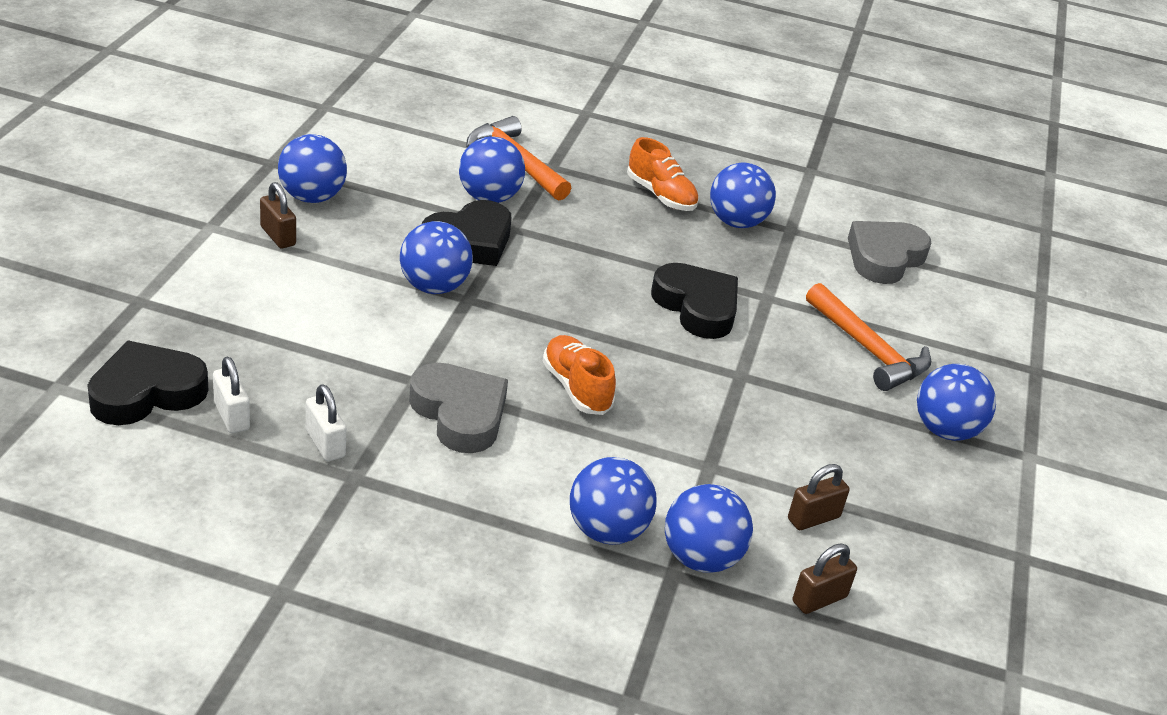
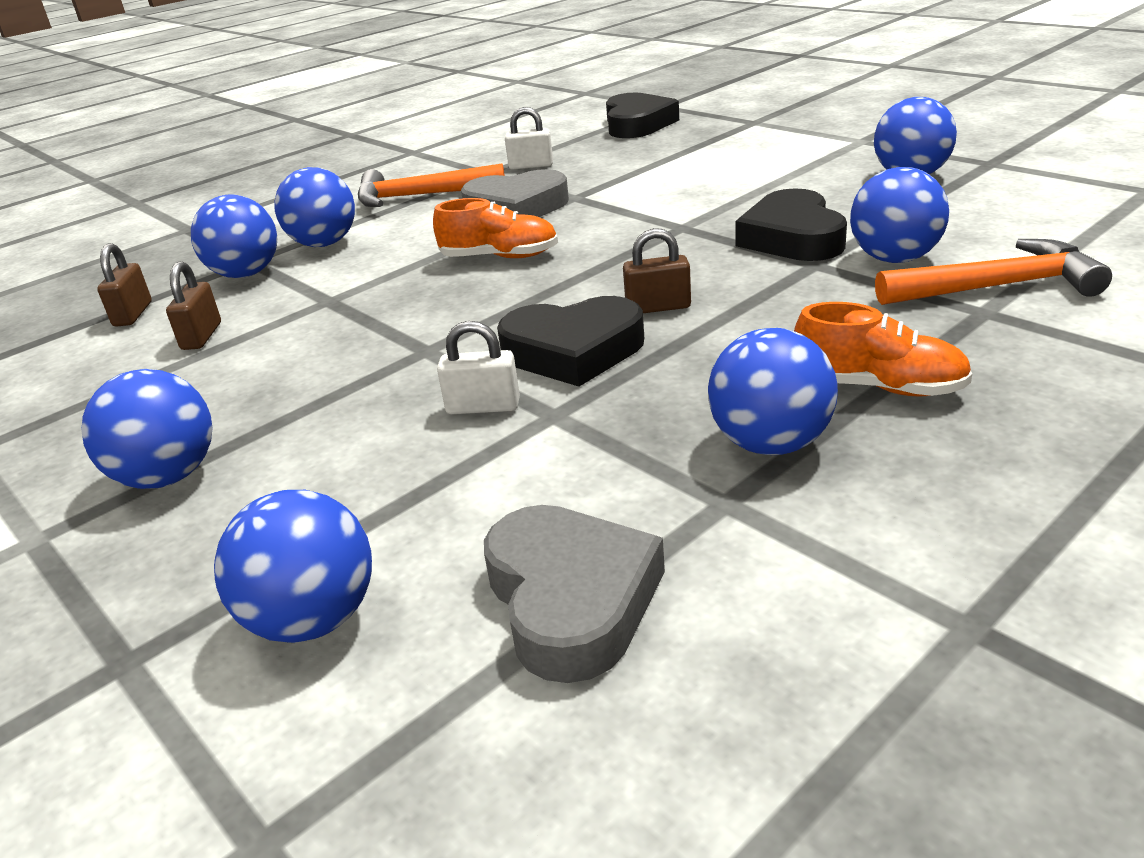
camera: 130 degrees right, 5 degrees down
(231, 416) = (589, 143): white padlock -> white padlock (483, 407)
(278, 236) = (835, 161): brown padlock -> brown padlock (658, 307)
(434, 287) = (712, 214): blue ball -> blue ball (313, 619)
(661, 195) = (879, 387): orange shoe -> orange shoe turned 150 degrees counterclockwise
(868, 350) = (367, 469): orange hammer -> orange hammer (420, 196)

